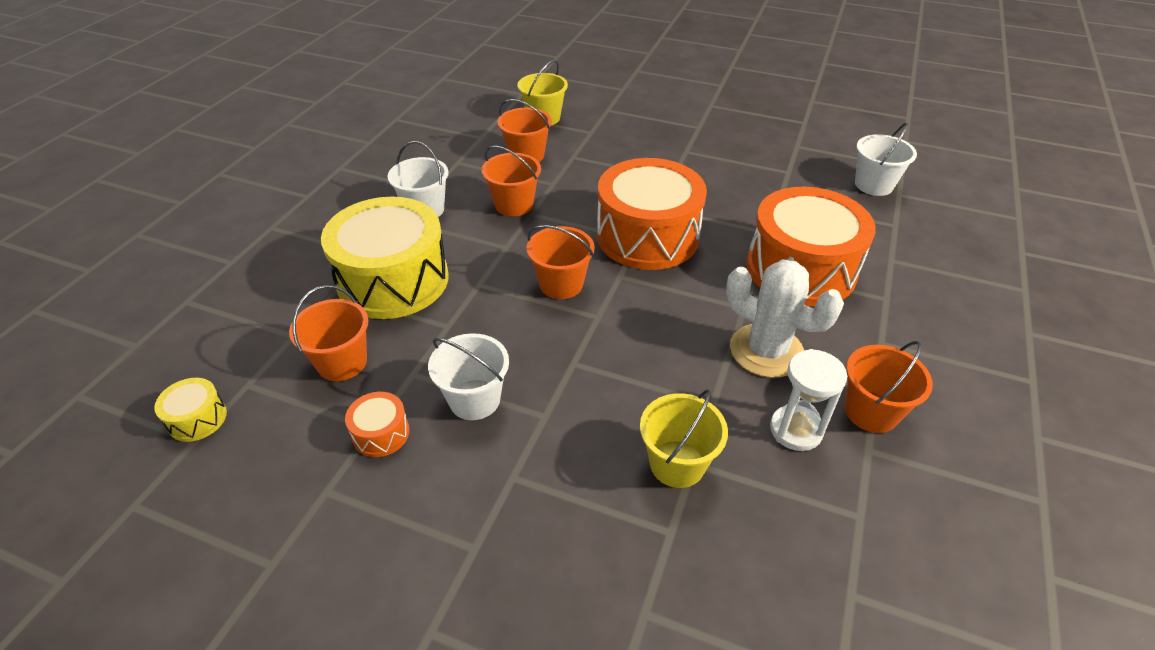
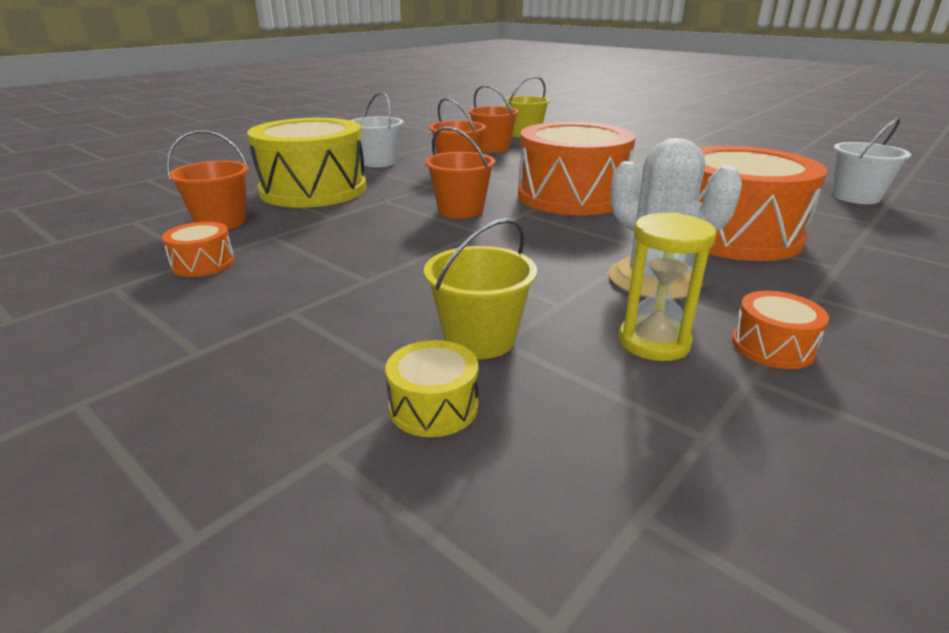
camera: 20 degrees right, 15 degrees down
(197, 419) = (74, 231): yellow drum -> yellow drum (433, 406)
(474, 399) = (309, 259): white bucket -> none
(795, 430) = (653, 342): white hourglass -> yellow hourglass
(871, 411) = (772, 347): orange bucket -> orange drum

